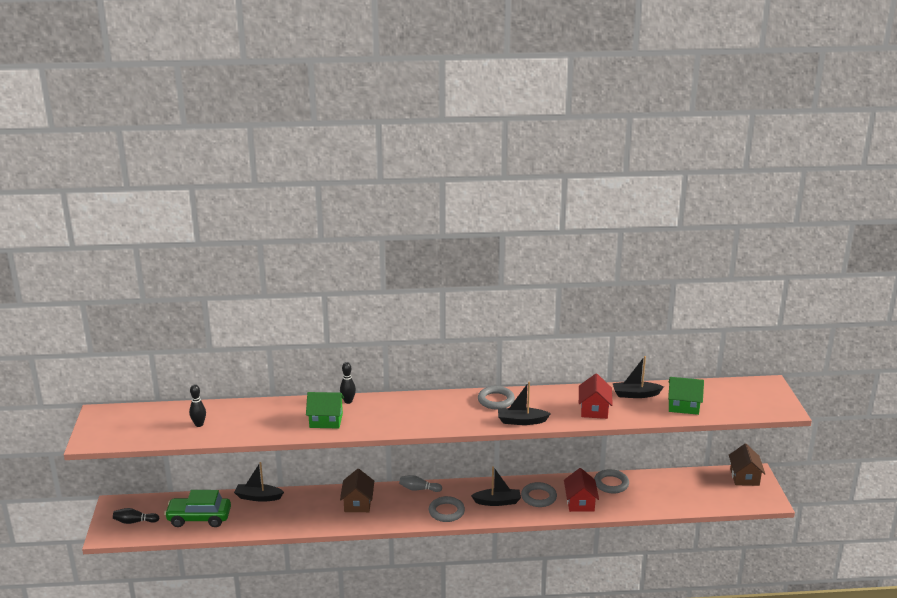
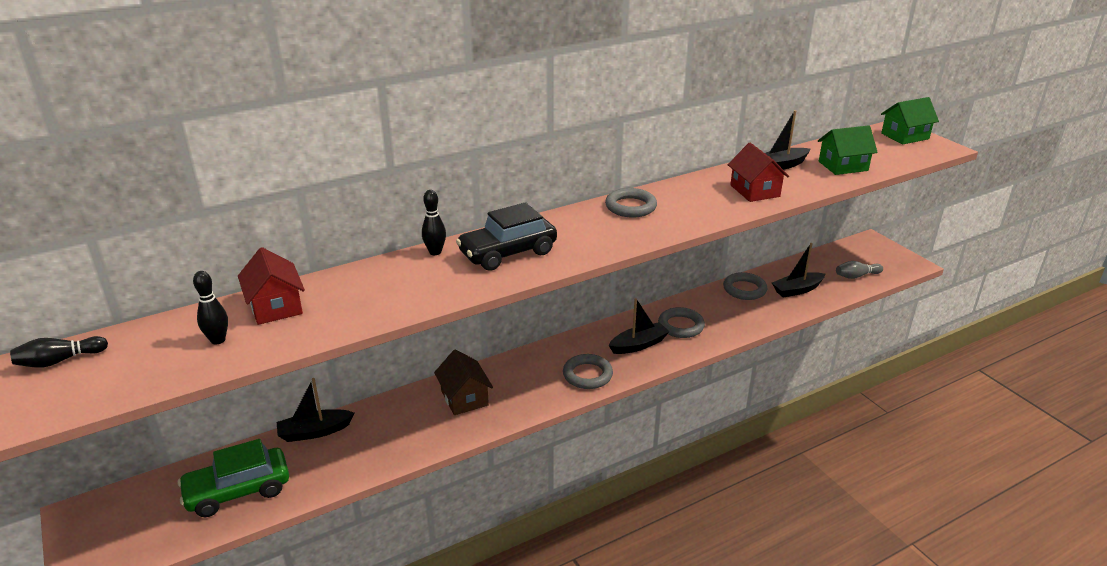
camera: 25 degrees left, 5 degrees up
(135, 522) = (127, 531): black bowling pin -> black bowling pin (59, 361)
(326, 420) = (423, 284): green house -> green house (905, 136)
(390, 413) = (508, 253): none -> black car
(418, 489) = (531, 357): grey bowling pin -> grey bowling pin (856, 276)
(521, 421) = (686, 222): black boat -> black boat (797, 290)
(580, 502) = (731, 319): red house -> red house (275, 306)
(744, 477) = (865, 247): brown house -> none

